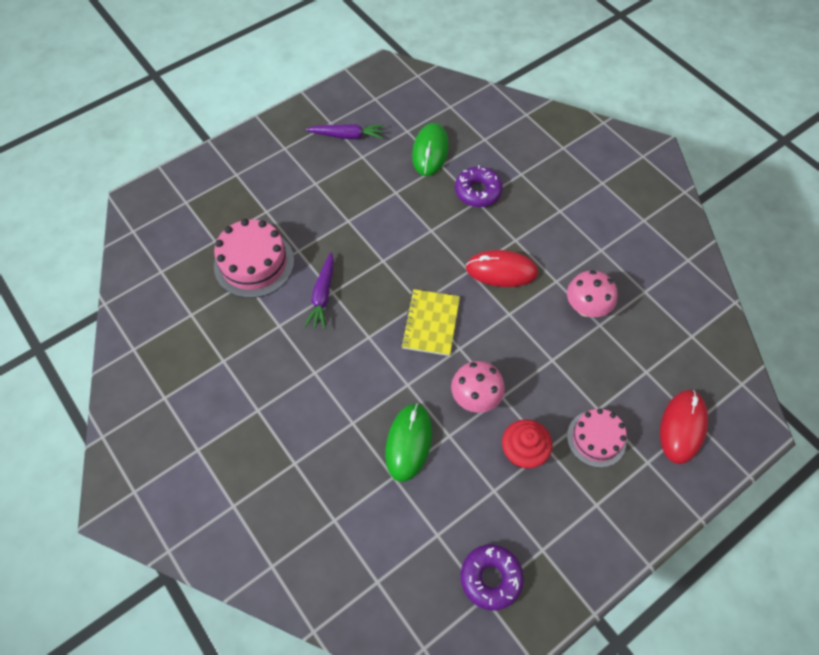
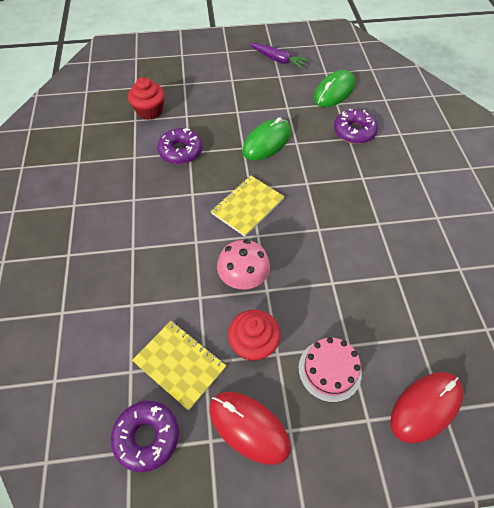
camera: 30 degrees right, 5 degrees down
(254, 263) = (149, 111): pink cake -> red cupcake
(322, 295) = (180, 151): purple carrot -> purple donut
(408, 442) = (163, 285): green mouse -> green mouse (267, 142)
(474, 504) = (179, 364): none -> yellow notebook
(501, 270) = (334, 195): red mouse -> red mouse (249, 427)
(586, 307) = (392, 256): pink mushroom -> none

